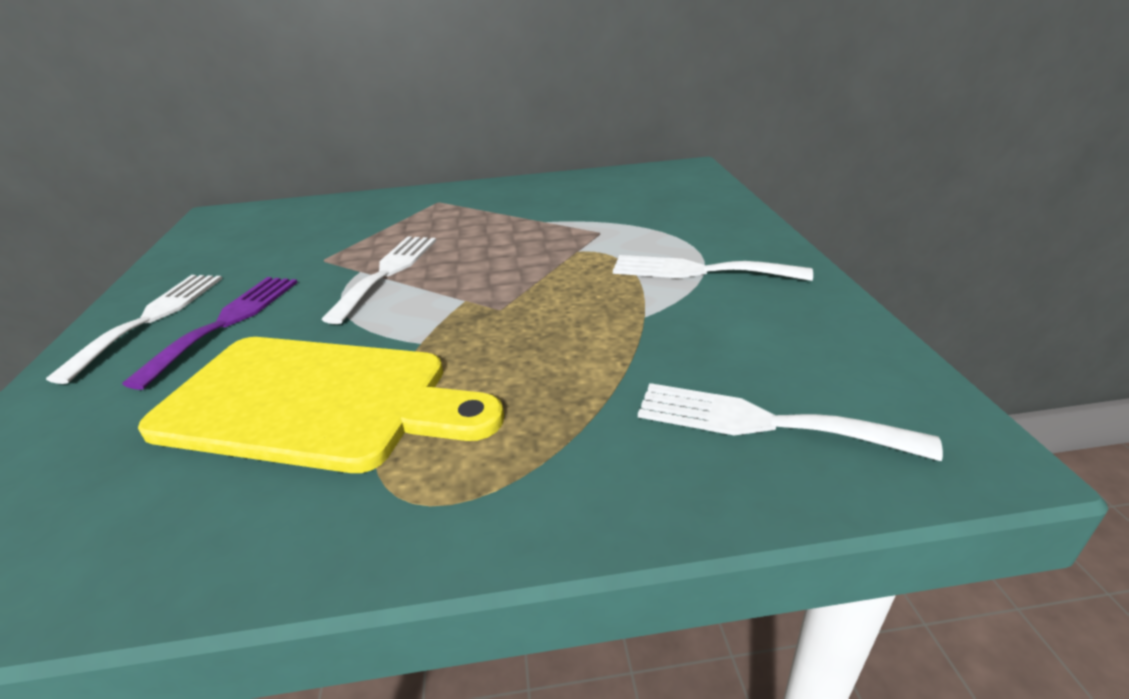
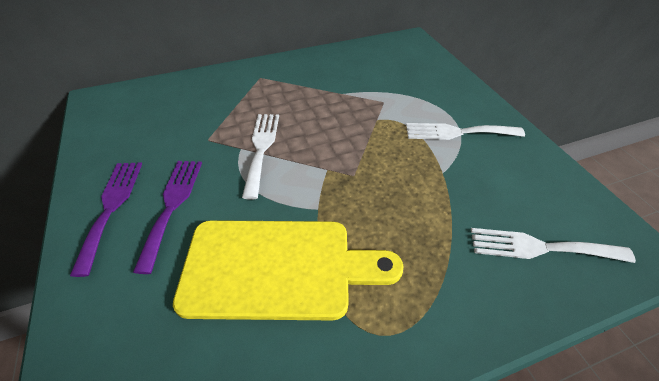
camera: 15 degrees left, 15 degrees up
(150, 319) = (111, 208): white fork -> purple fork

